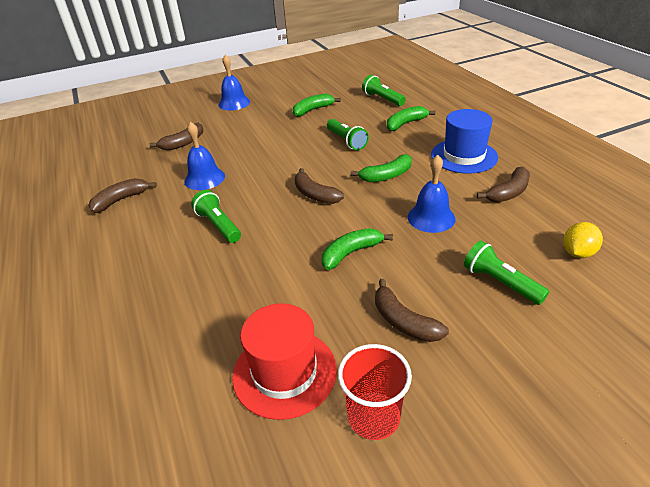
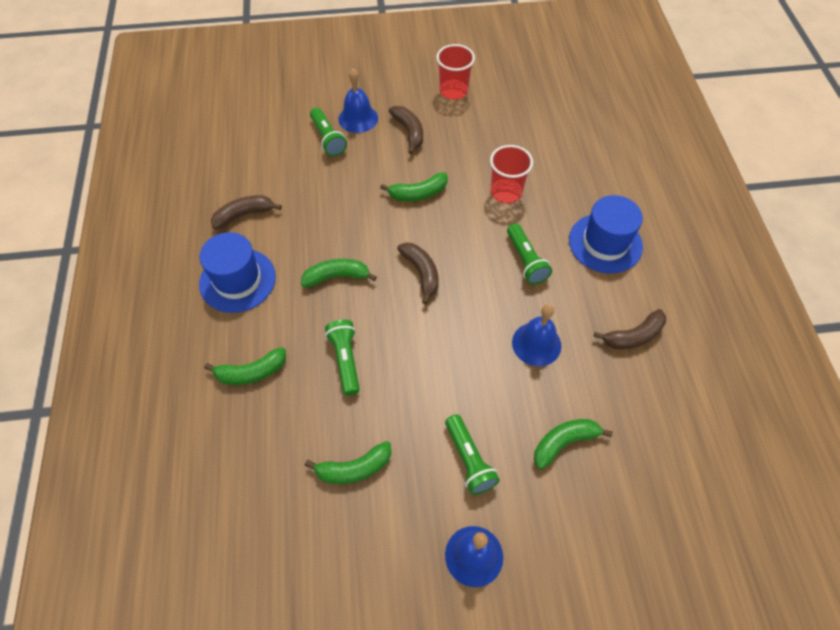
camera: 165 degrees left, 20 degrees up
(133, 259) = (605, 243): none -> blue hat
(183, 143) = (564, 442): brown banana -> green banana
(249, 280) = (506, 192): none -> red cup
(284, 372) = (495, 123): red hat -> none
(382, 99) = (236, 459): green flashlight -> green flashlight (469, 460)
(431, 217) = (332, 208): blue bell -> blue bell (358, 118)
(577, 253) = (254, 144): yellow lemon -> none

